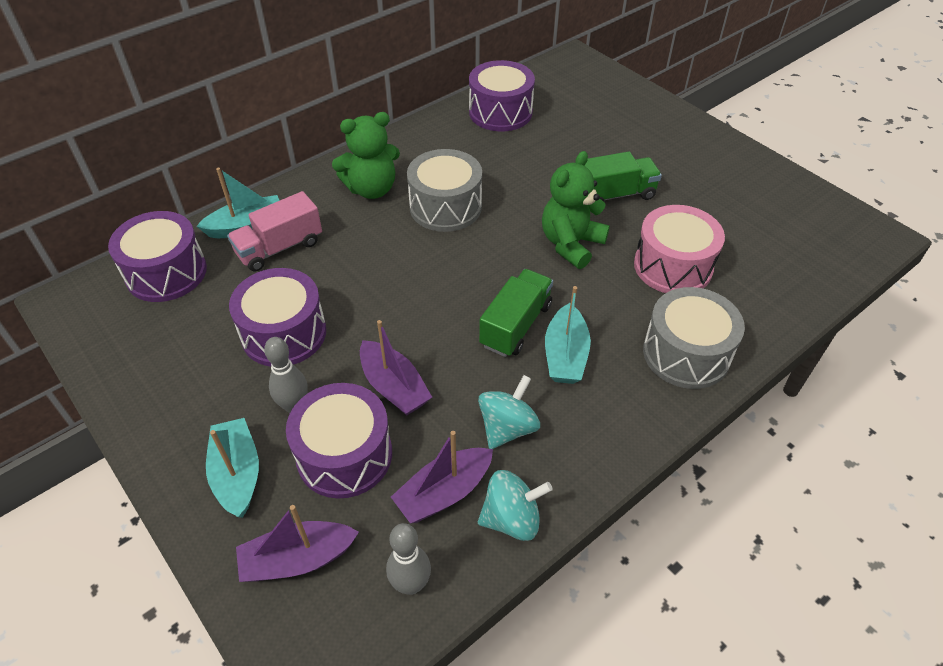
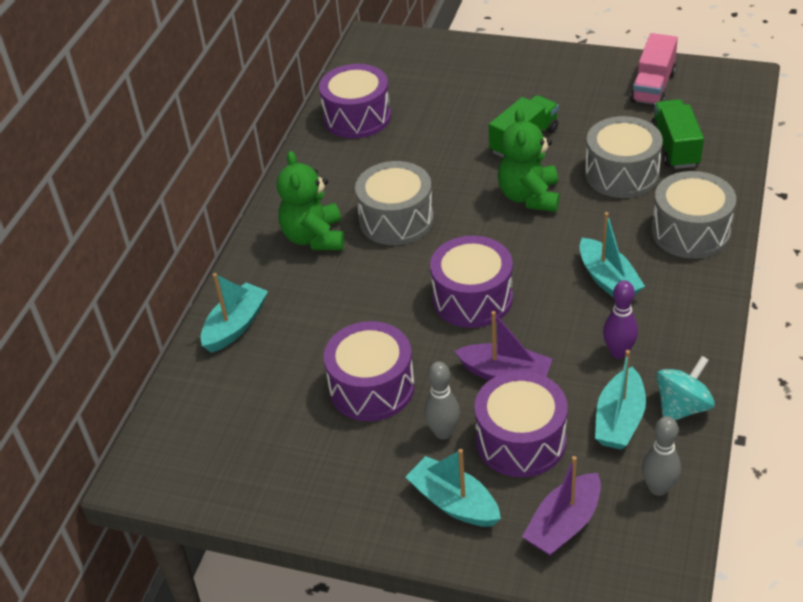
camera: 30 degrees left, 5 degrees down
(166, 273) = (207, 401): purple drum -> purple drum (472, 298)
(279, 248) = (288, 327): pink truck -> pink truck (653, 87)
(371, 189) = (314, 237): green teddy bear -> green teddy bear turned 135 degrees clockwise
(444, 492) = (619, 420): purple boat -> turquoise boat
(507, 428) = (618, 352): turquoise spinning top -> purple bowling pin
(515, 325) = (550, 279): green truck -> green truck (675, 147)
(673, 266) = (621, 174): pink drum -> grey drum

